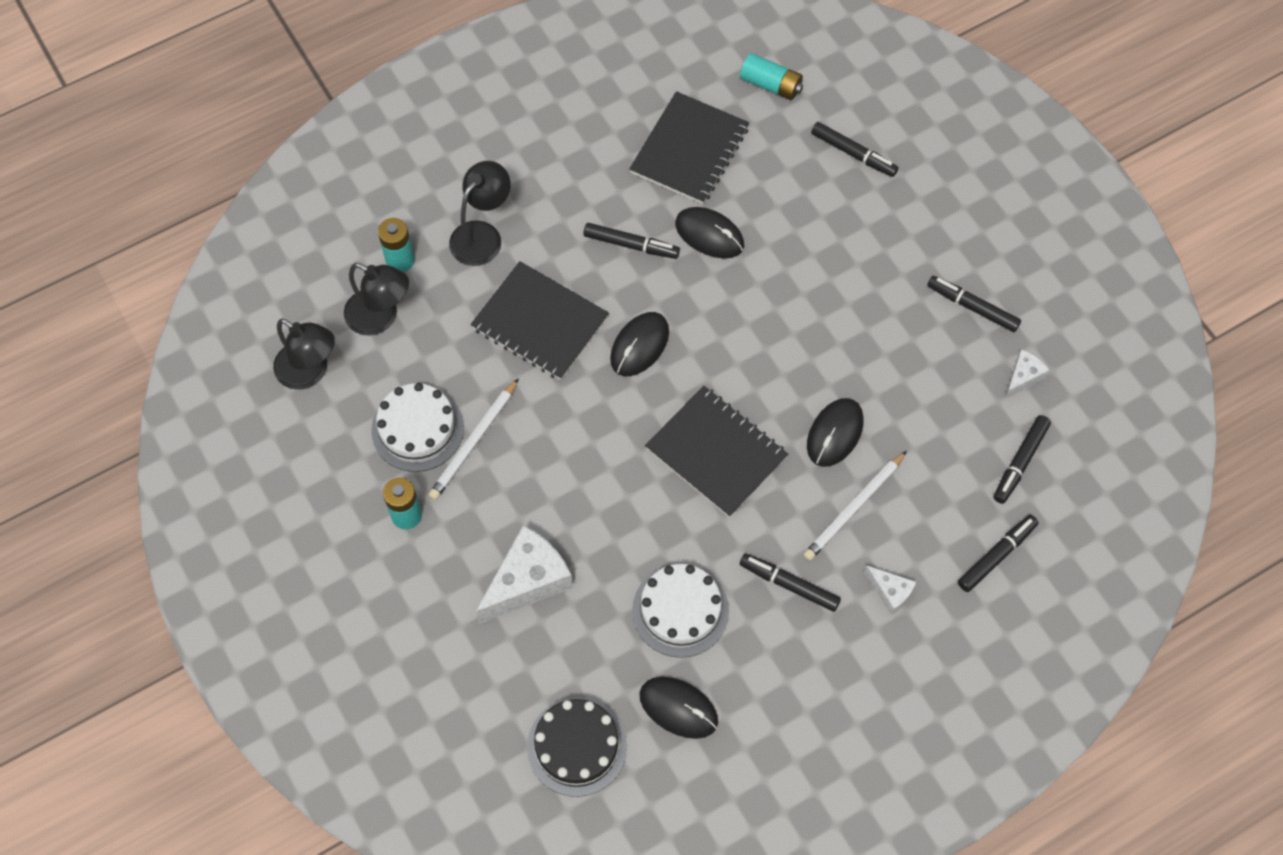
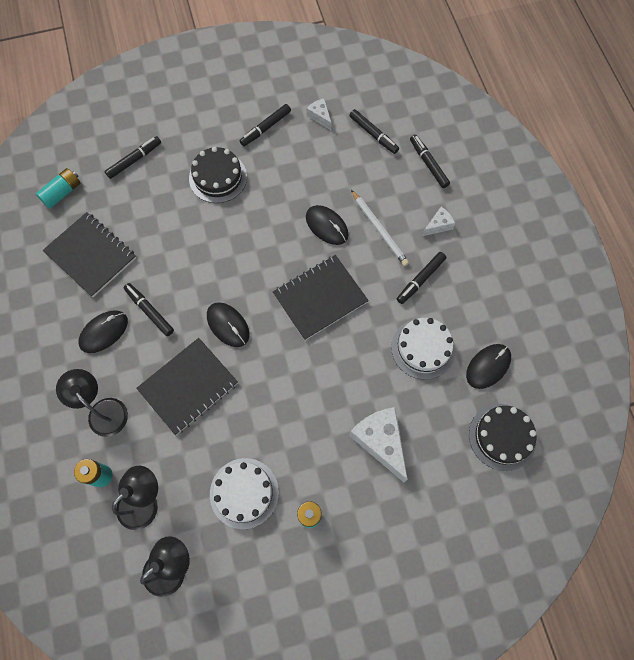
camera: 75 degrees left, 5 degrees up
(474, 442) = (266, 454): white pencil -> none
(631, 245) = (149, 311): black marker -> black marker turned 75 degrees counterclockwise
(709, 235) = (160, 260): black mouse -> black mouse (104, 332)
(864, 267) = (218, 177): none -> black cake

